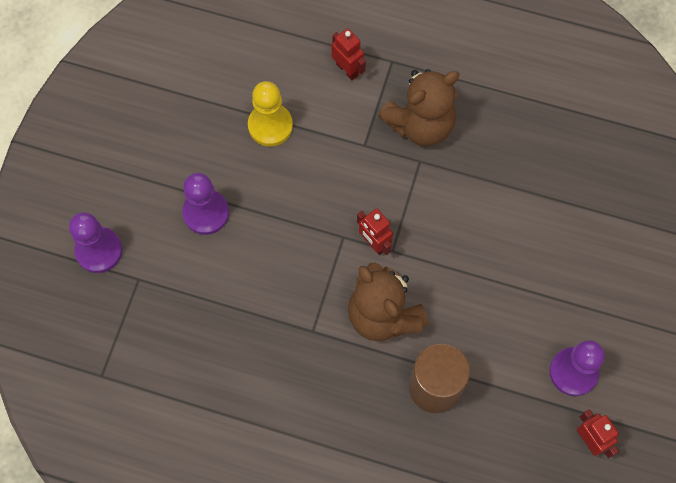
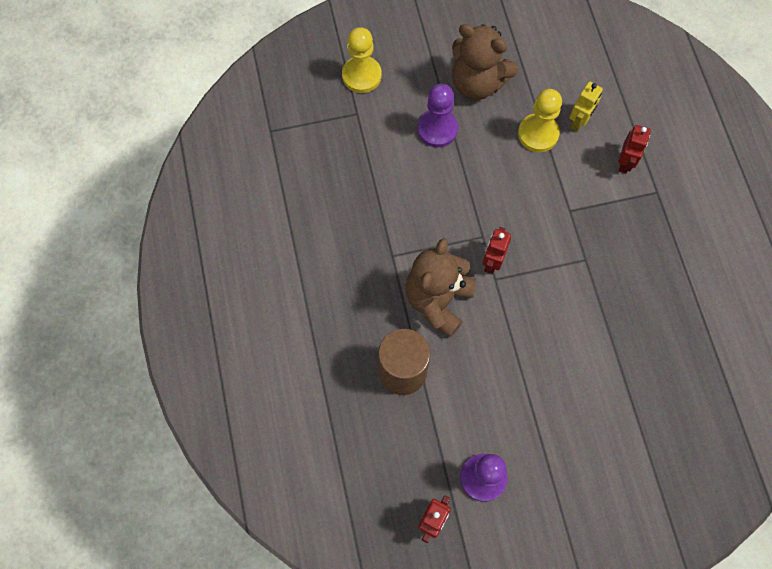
camera: 60 degrees right, 0 degrees up
(99, 250) = (361, 75): purple pawn -> yellow pawn
(281, 83) = (579, 122): none -> yellow robot
(420, 124) = (617, 243): brown teddy bear -> brown teddy bear (477, 83)

